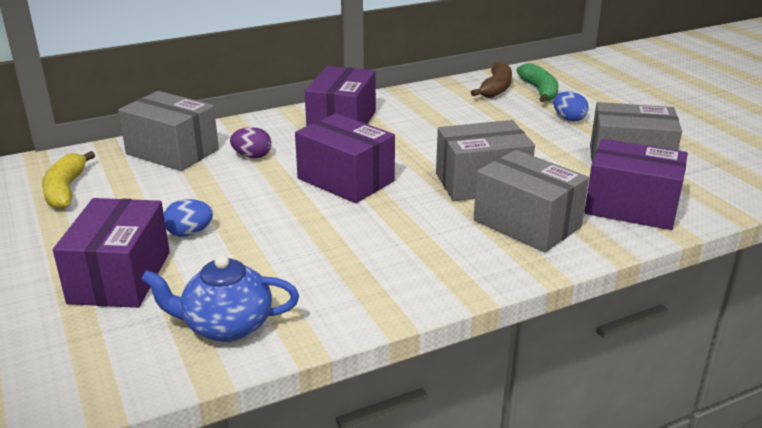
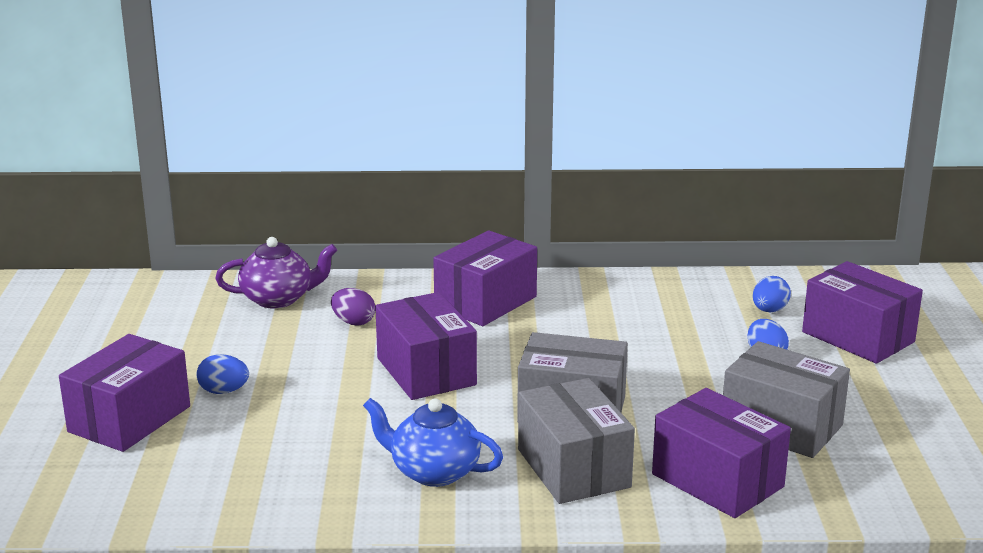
camera: 25 degrees right, 5 degrees down
(66, 190) = (148, 318): yellow banana -> none
(172, 152) = (278, 299): grey box -> purple teapot
(226, 326) = (182, 490): blue teapot -> blue teapot (433, 472)
(496, 89) = (715, 296): brown banana -> none
(539, 91) = (769, 310): green banana -> blue egg
(610, 96) = (858, 337): none -> purple box

